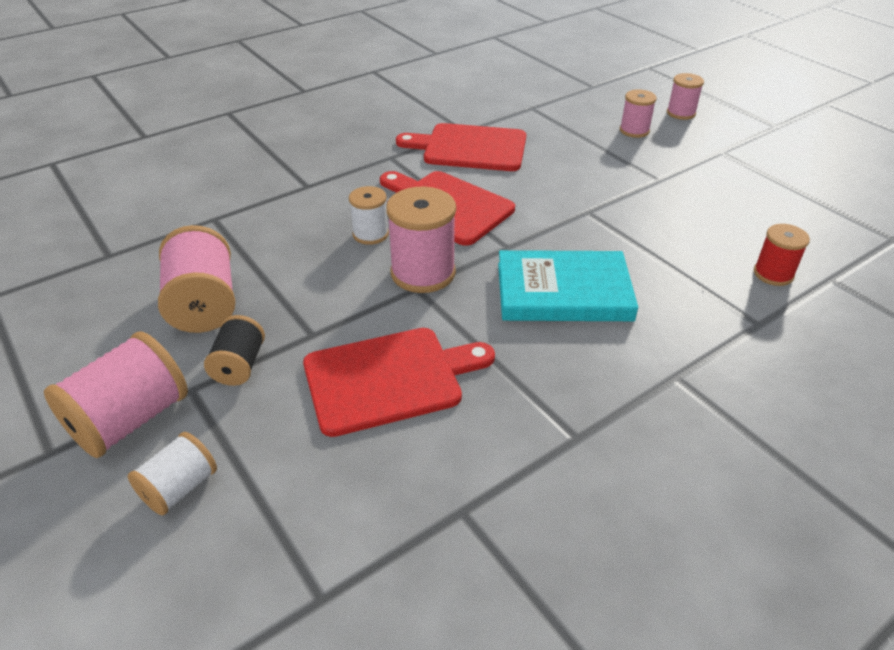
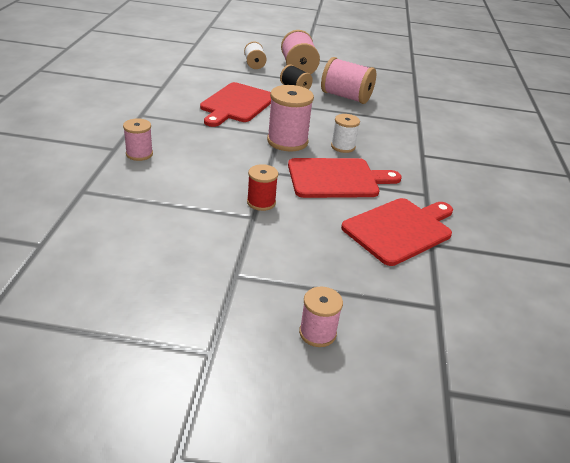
camera: 130 degrees right, 5 degrees down
(563, 291) = (208, 162): turquoise book -> none
(681, 113) = (306, 404): pink spool -> pink spool (139, 154)
(773, 274) = (87, 229): red spool -> red spool (261, 202)

